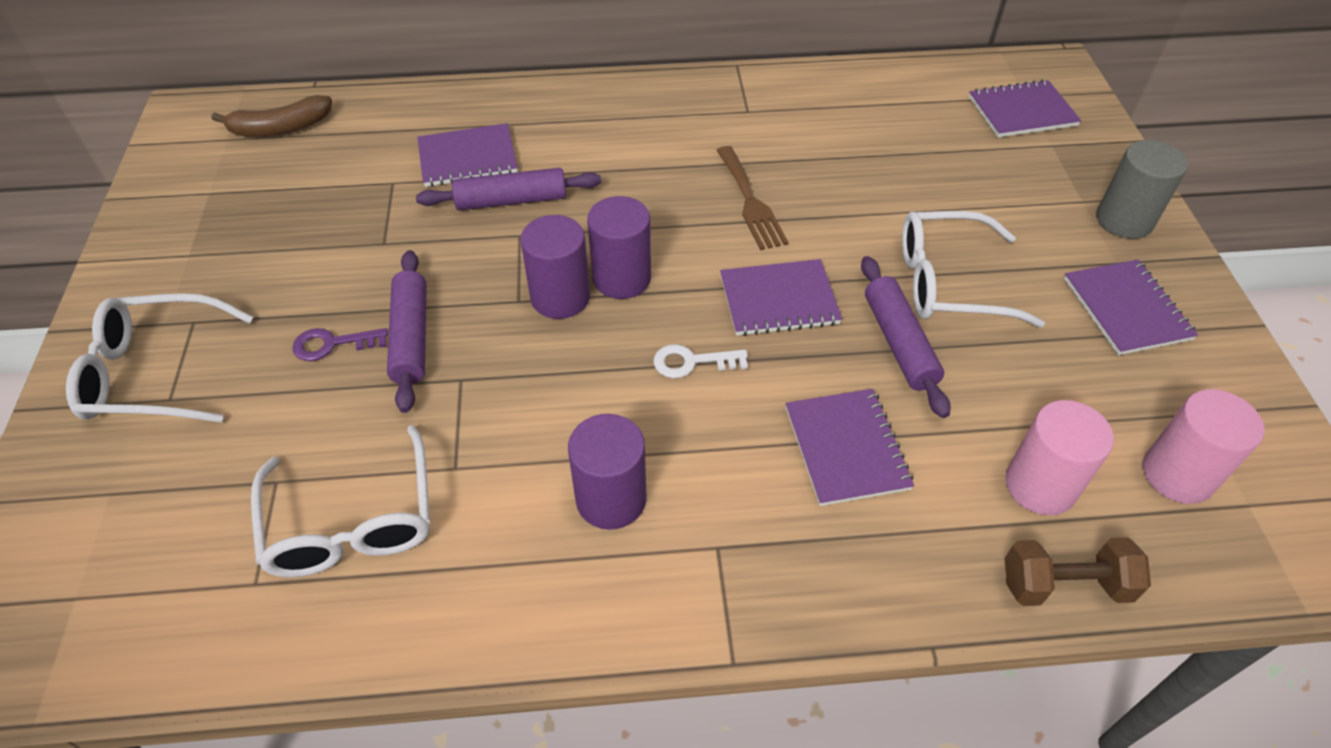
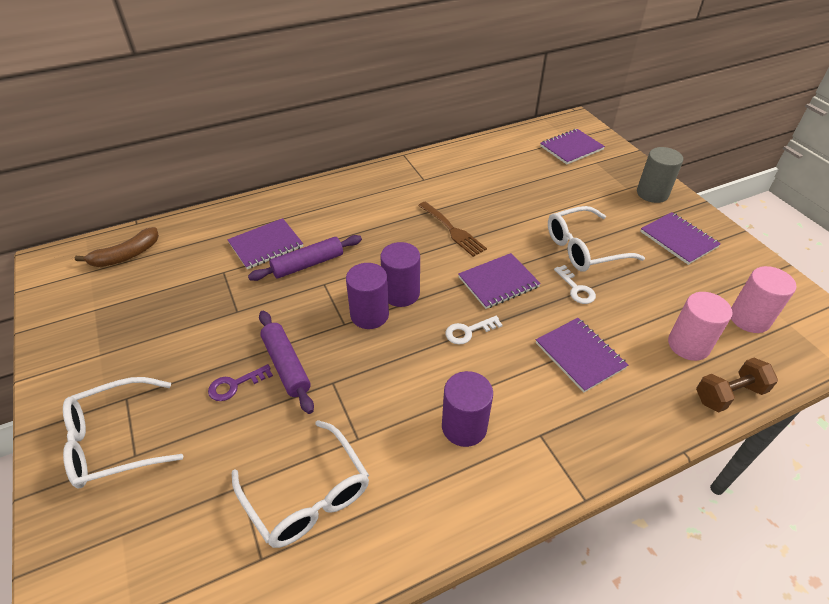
camera: 20 degrees left, 5 degrees down
(899, 343) = (576, 288): purple rolling pin -> white key

